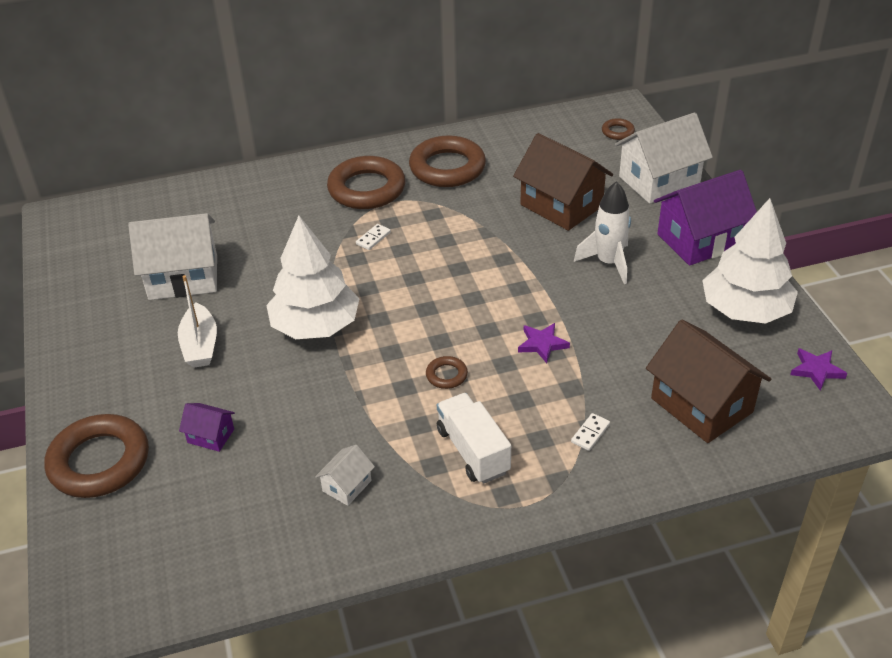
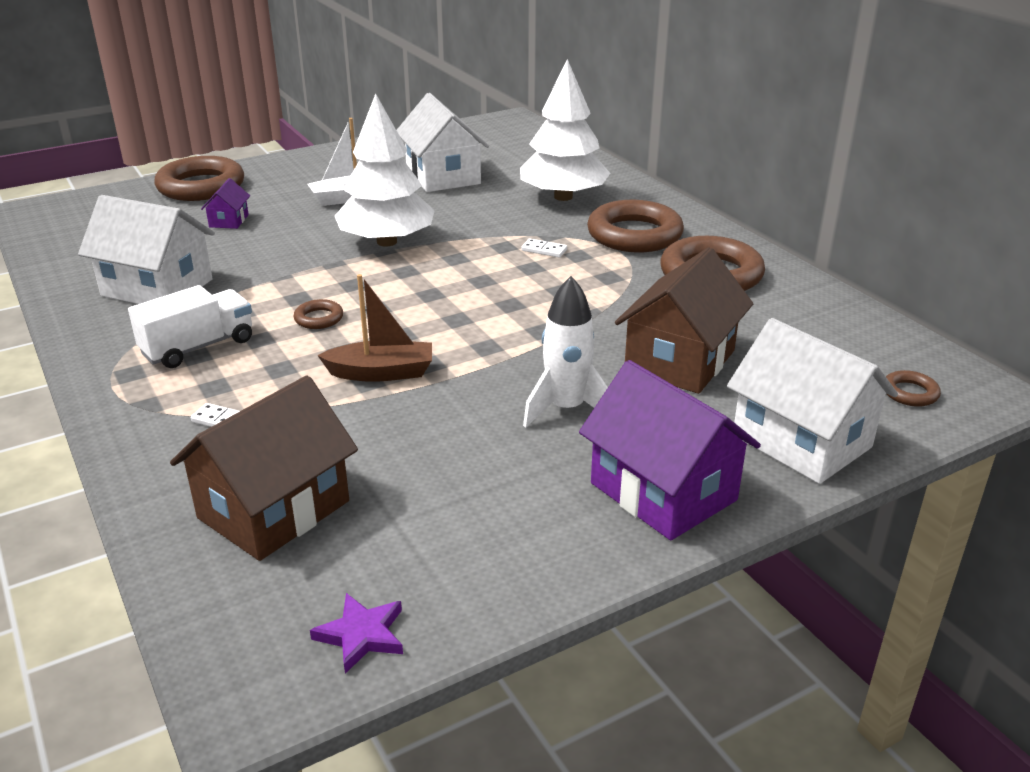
camera: 75 degrees right, 10 degrees down
(347, 486) = (157, 287): white house -> white house, size x2.14
(542, 344) = (382, 373): purple star -> brown boat
(745, 310) = (498, 547): white tree -> white tree (563, 197)

